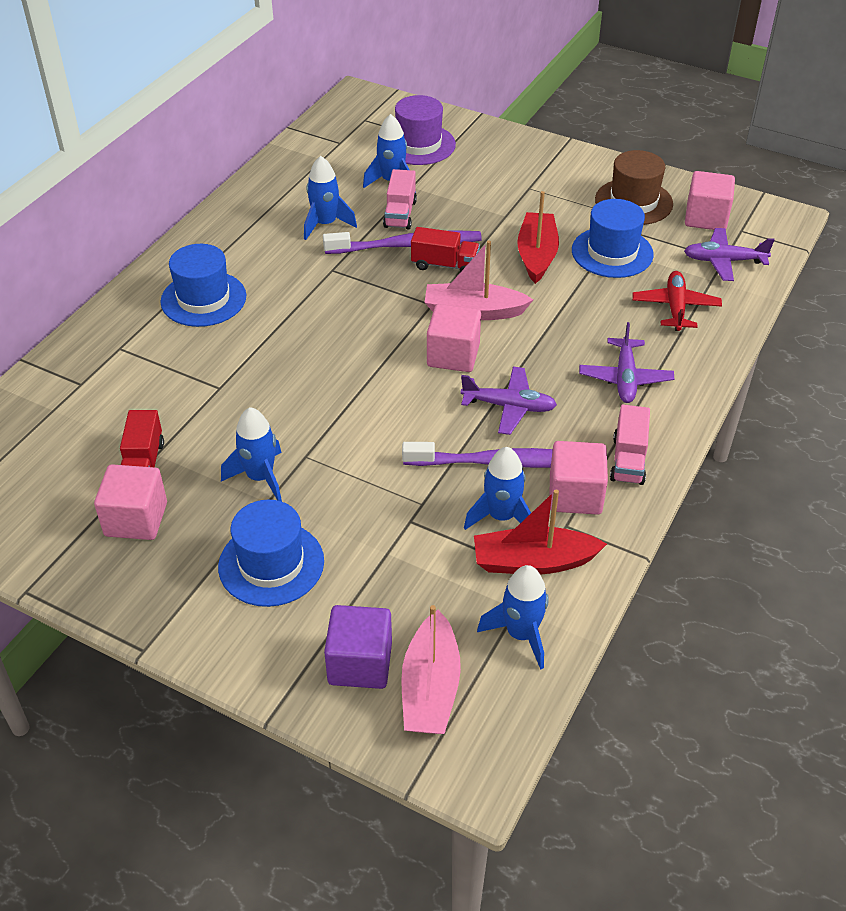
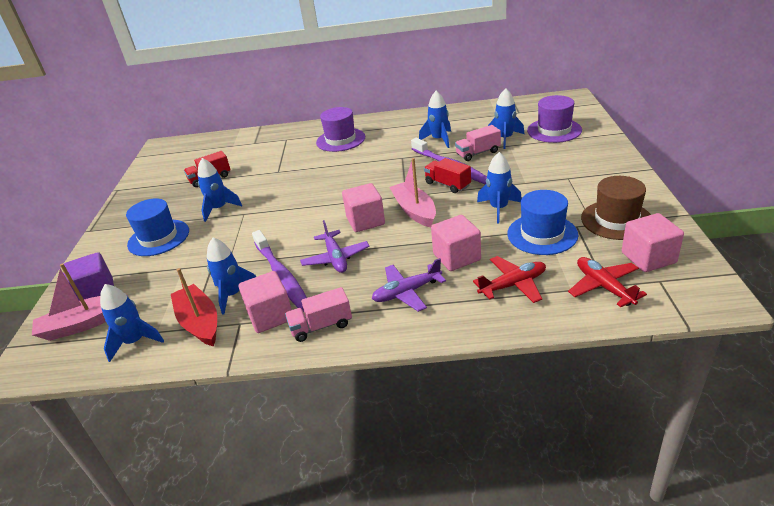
camera: 65 degrees right, 10 degrees down
(136, 519) = (172, 193): pink cube -> pink cube (456, 257)
(203, 299) = (340, 140): blue hat -> purple hat
(445, 265) = (447, 184): red truck -> red truck turned 150 degrees clockwise
(536, 255) = (499, 208): red boat -> blue rocket
(724, 261) = (604, 287): purple plane -> red plane

